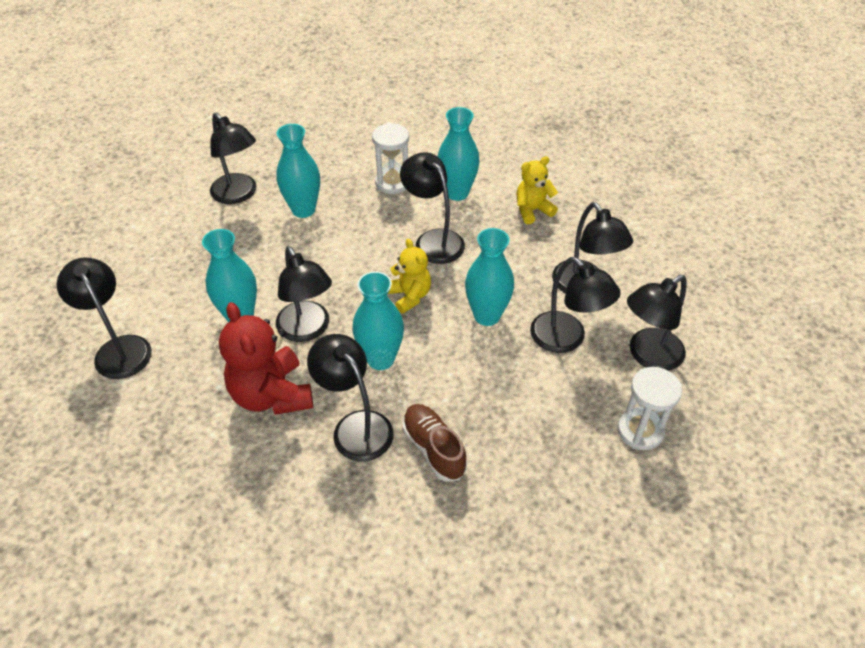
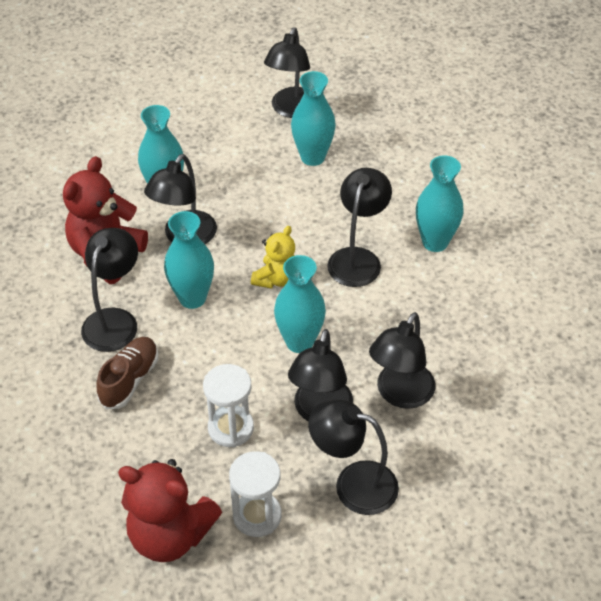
camera: 55 degrees right, 0 degrees up
(119, 348) = (81, 148): black lamp -> none
(392, 183) = (403, 193): white hourglass -> white hourglass (230, 428)
(532, 210) = (466, 308): yellow teddy bear -> none
(622, 501) = (170, 535): none -> red teddy bear

